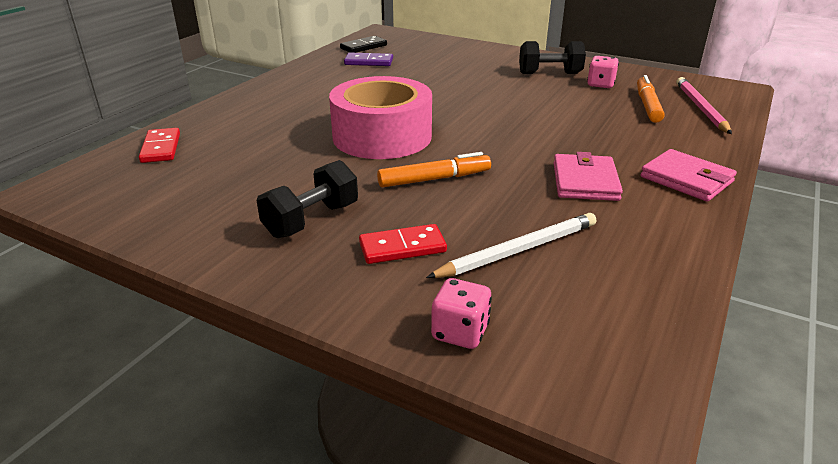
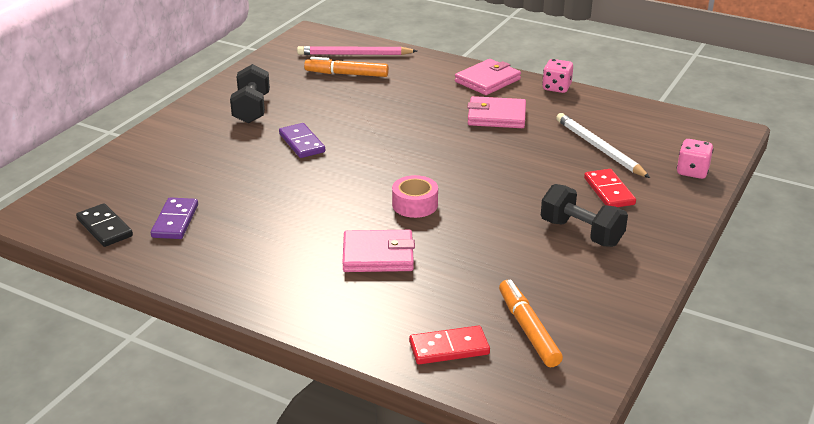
camera: 90 degrees left, 0 degrees up
(303, 123) = (378, 255): none -> pink wallet
(382, 136) = (415, 205): pink tape -> pink tape, size x0.45
(434, 179) = (501, 178): orange marker -> orange marker (528, 329)
(492, 92) = (301, 143): none -> purple domino
(600, 84) = (290, 87): pink dice -> pink dice (556, 88)

